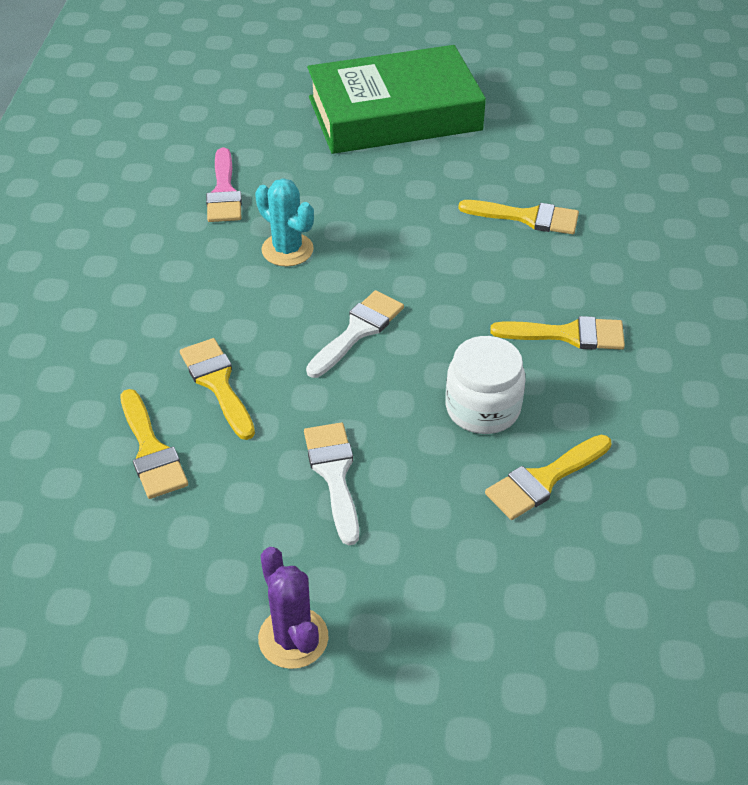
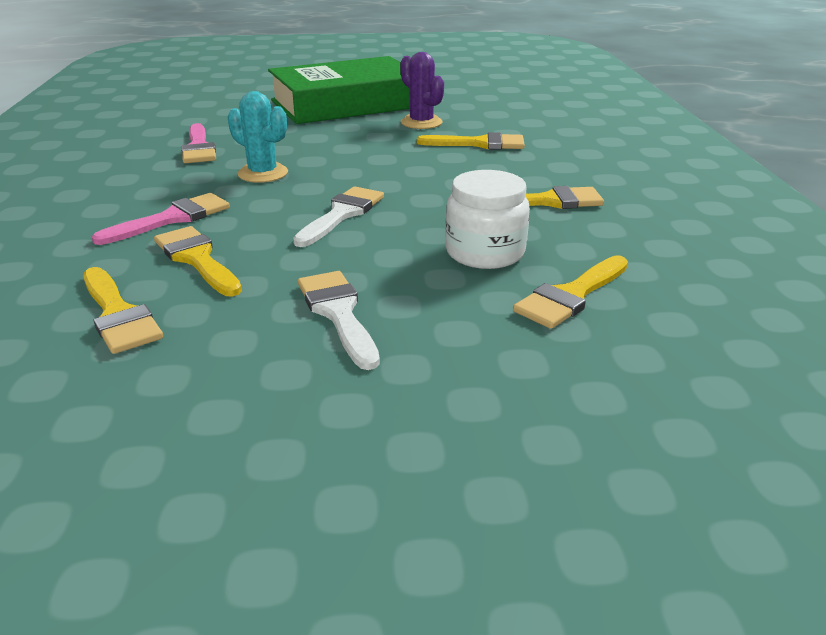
camera: 10 degrees left, 15 degrees down
(196, 318) = (172, 218): none -> pink brush
(293, 638) = (313, 469): purple cactus -> purple cactus (421, 122)

